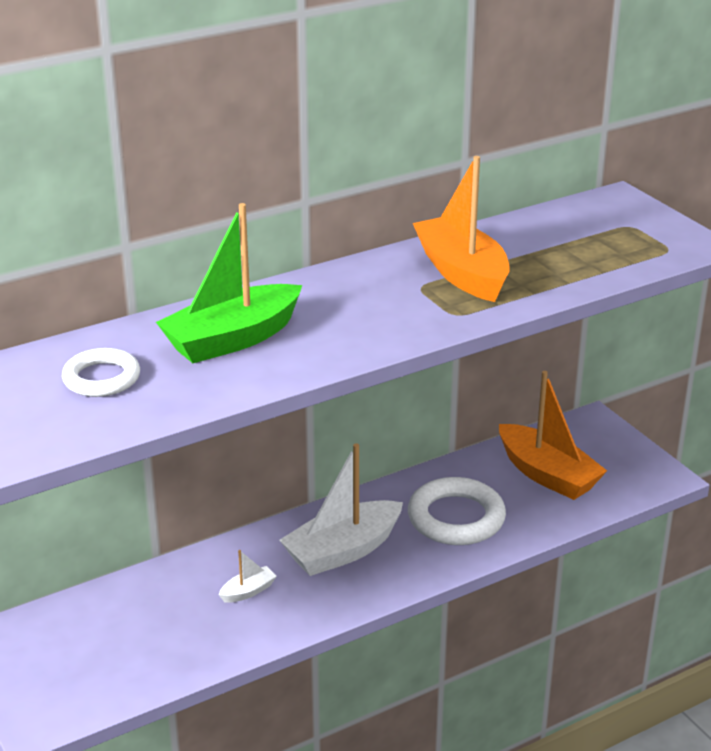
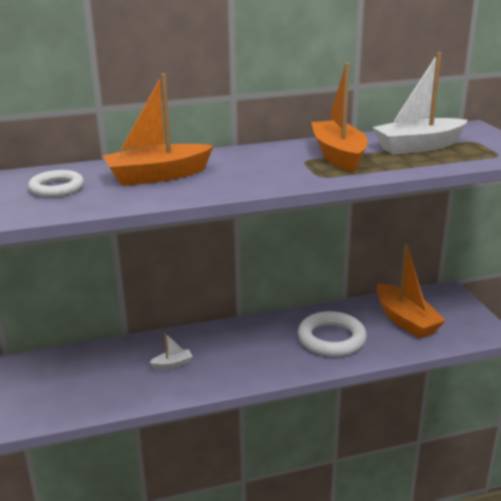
camera: 15 degrees right, 5 degrees down
(232, 339) = (158, 176): green boat -> orange boat
(343, 551) = (246, 348): white boat -> white boat (418, 146)

